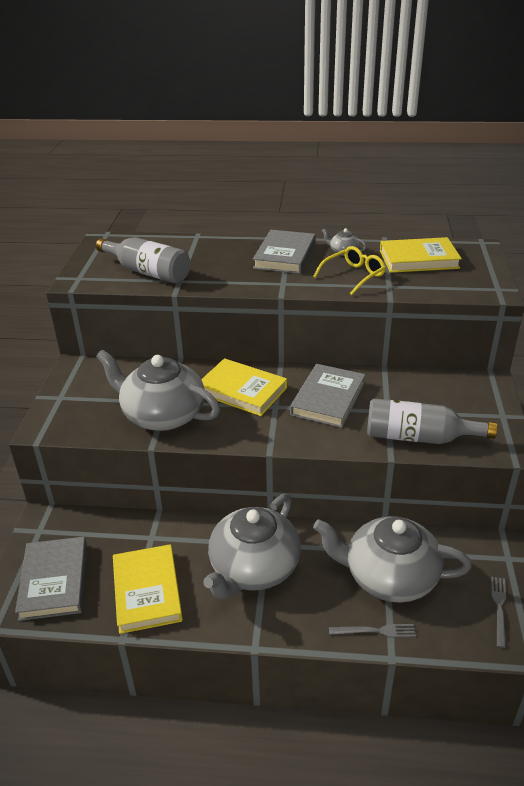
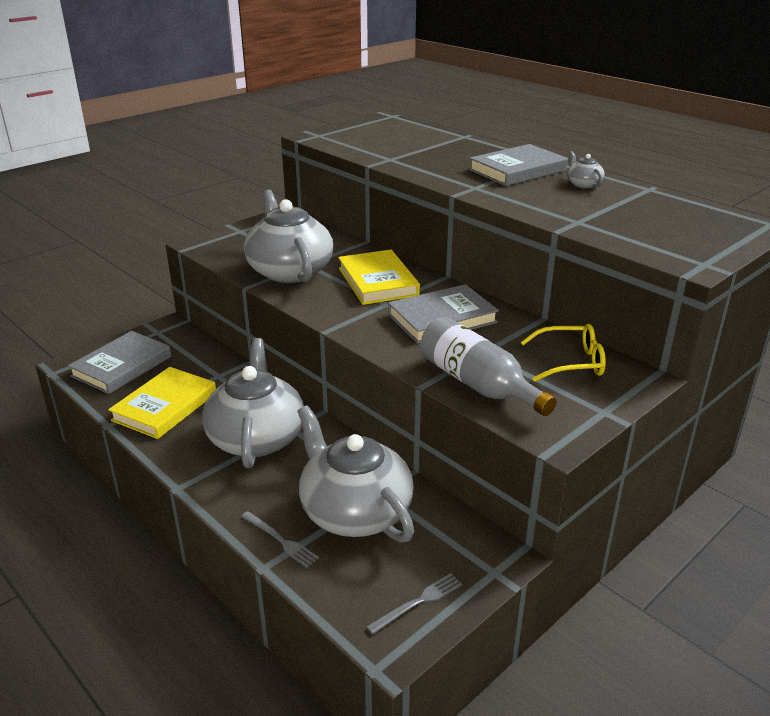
camera: 40 degrees right, 5 degrees down
(148, 272) = (376, 147): grey bottle -> none
(253, 568) = (256, 437): grey teapot -> grey teapot turned 105 degrees clockwise
(353, 276) = (556, 203): yellow glasses -> yellow glasses (570, 362)
(418, 259) = (656, 213): yellow book -> none

